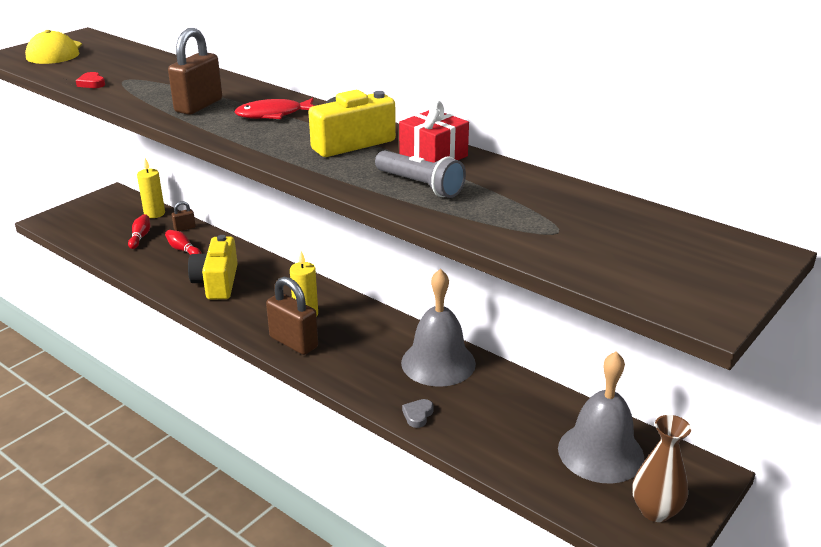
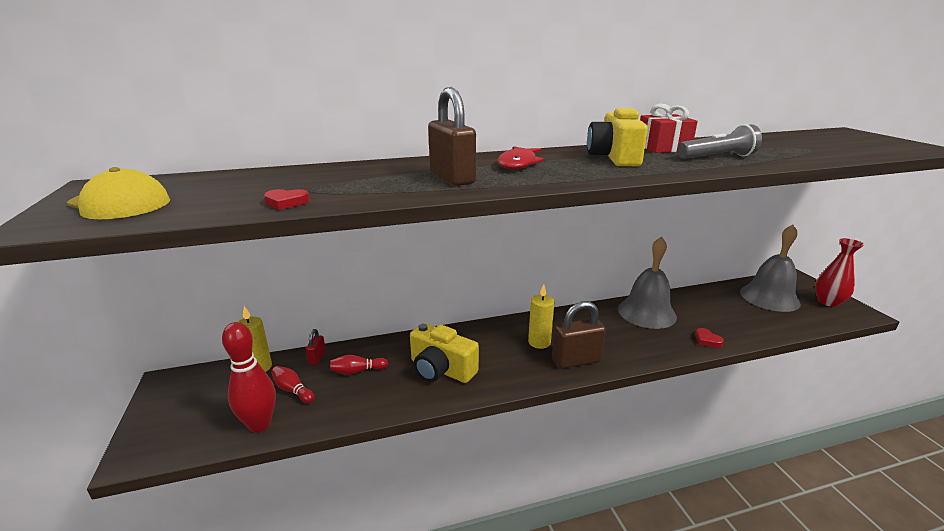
camera: 55 degrees left, 5 degrees down
(98, 243) = (259, 424): none -> red bowling pin
(184, 228) = (317, 358): brown padlock -> red padlock
(418, 415) = (707, 340): grey heart -> red heart
(655, 511) = (828, 302): brown vase -> red vase

